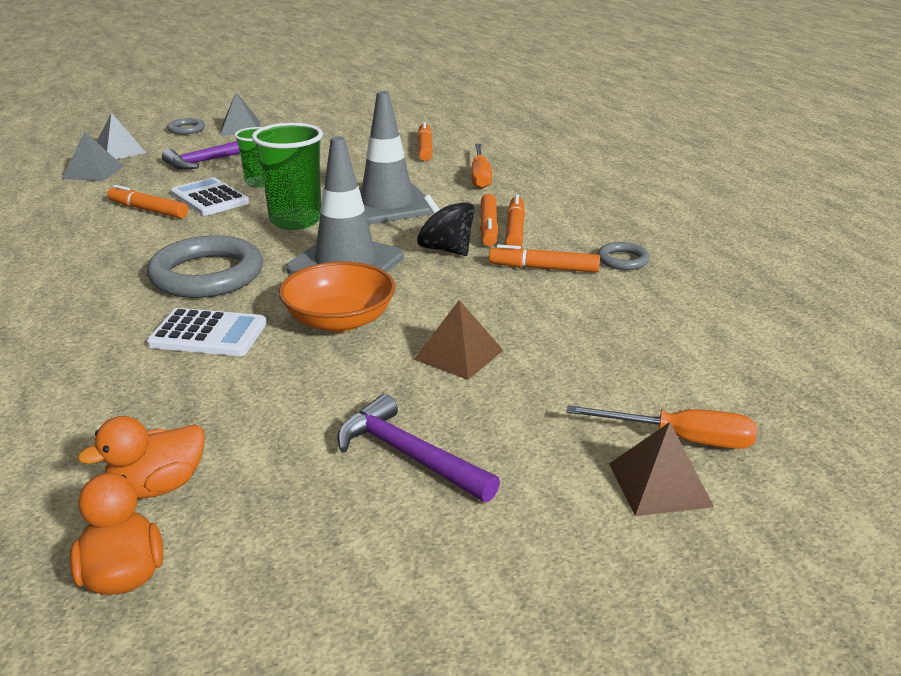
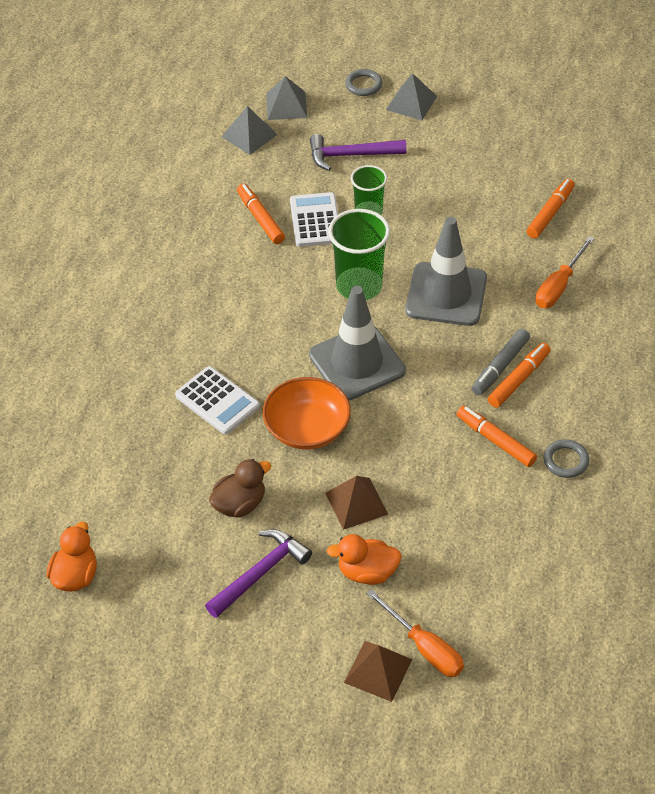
camera: 35 degrees right, 20 degrees up
(158, 486) = (120, 524): orange duck -> orange duck (367, 572)
(207, 275) = (254, 330): grey ring -> none
(318, 405) = (240, 504): none -> brown duck
(408, 455) = (260, 573): purple hammer -> purple hammer turned 60 degrees clockwise
(446, 249) = (442, 381): black spinning top -> none
(488, 227) = (500, 367): orange marker -> grey marker

